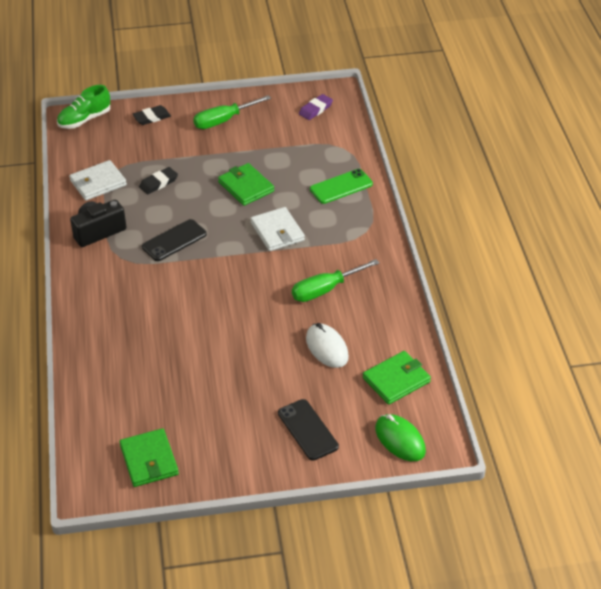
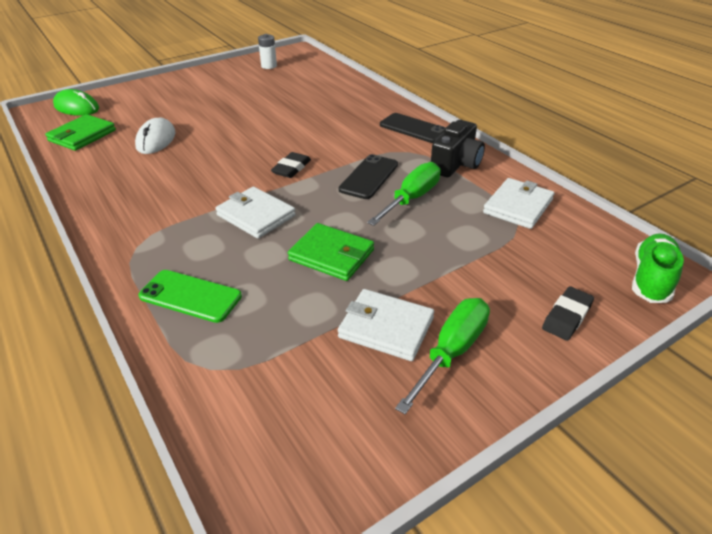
camera: 155 degrees right, 5 degrees down
(149, 460) = (269, 66): green wallet -> white battery
(158, 183) = (448, 227): black eraser -> black eraser (291, 168)
(246, 139) = (386, 327): none -> white wallet
(307, 430) = (157, 97): black phone -> black phone (413, 128)
(315, 109) = (299, 445): purple eraser -> none
(325, 290) = (172, 178): green screwdriver -> green screwdriver (411, 199)
(327, 348) = (156, 140): white mouse -> white mouse turned 60 degrees clockwise
(341, 187) = (190, 296): green phone -> green phone turned 75 degrees clockwise

